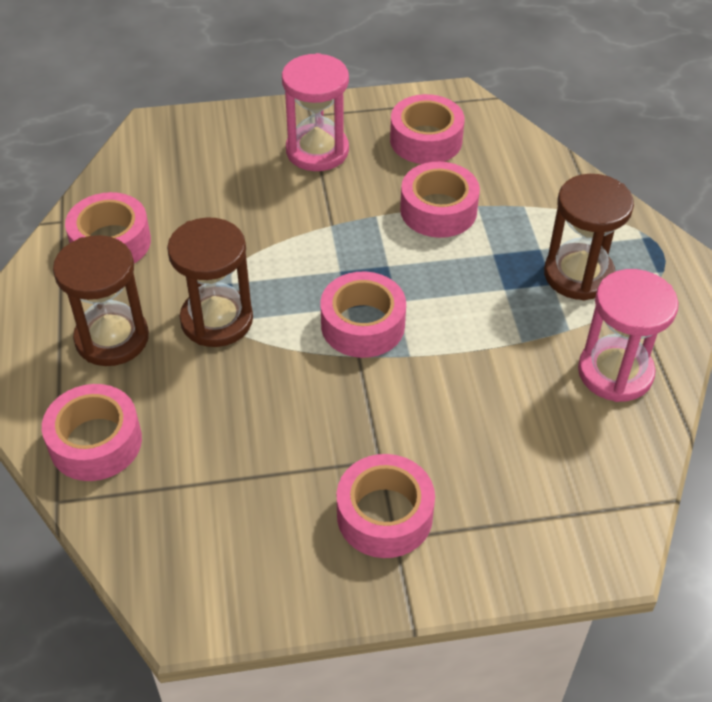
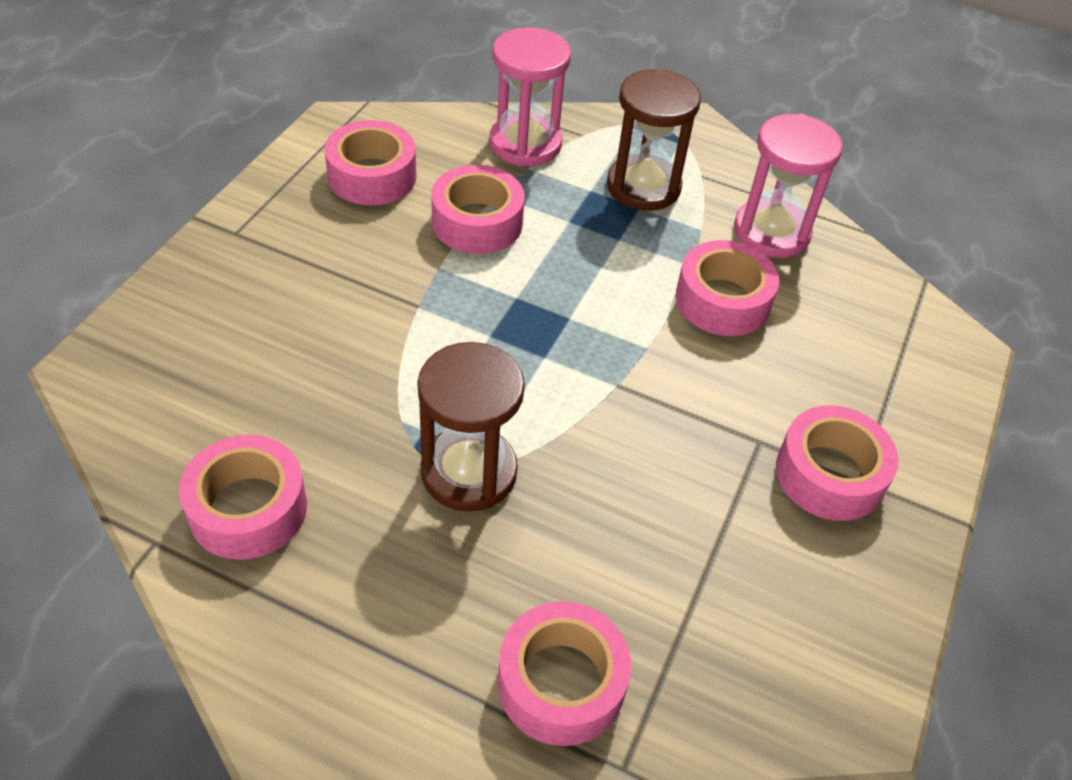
camera: 60 degrees left, 0 degrees up
(112, 338) = (410, 586): brown hourglass -> none
(317, 151) = (297, 257): pink hourglass -> pink hourglass (525, 144)
(363, 325) = (579, 359): pink tape -> pink tape (722, 300)

